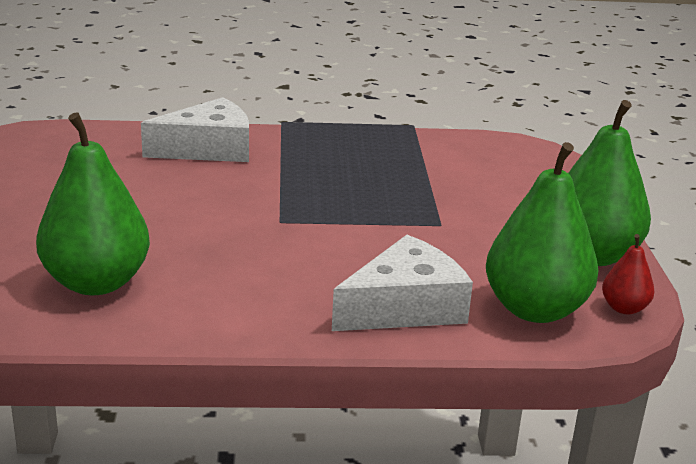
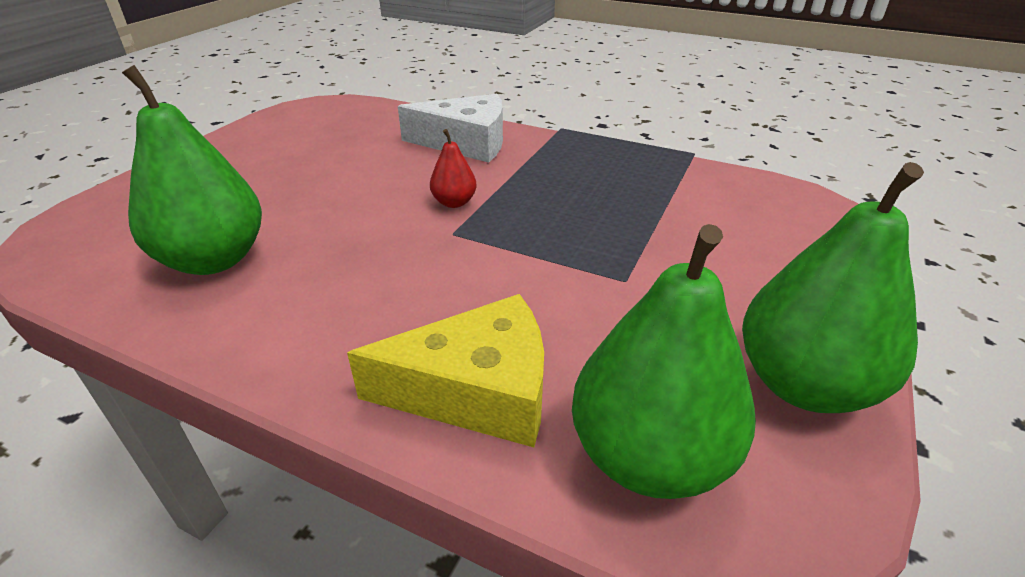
camera: 30 degrees right, 10 degrees up
(405, 307) = (476, 391): white cheese -> yellow cheese
(624, 308) = (798, 505): red pear -> red pear (454, 202)

